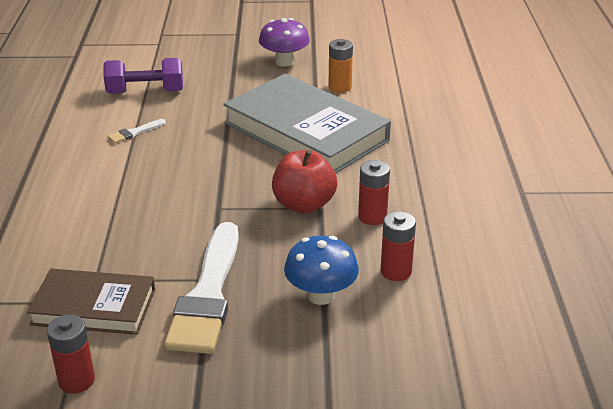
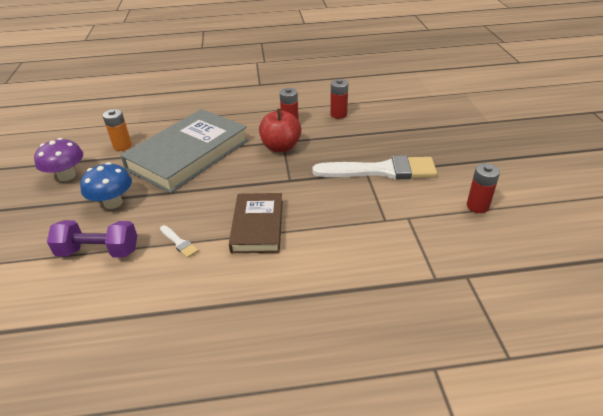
camera: 95 degrees left, 5 degrees up
(94, 307) = (412, 214): brown book -> brown book (257, 226)
(145, 92) = (99, 251): purple dumbbell -> purple dumbbell turned 75 degrees counterclockwise
(321, 295) = (366, 134): blue mushroom -> blue mushroom (113, 203)

